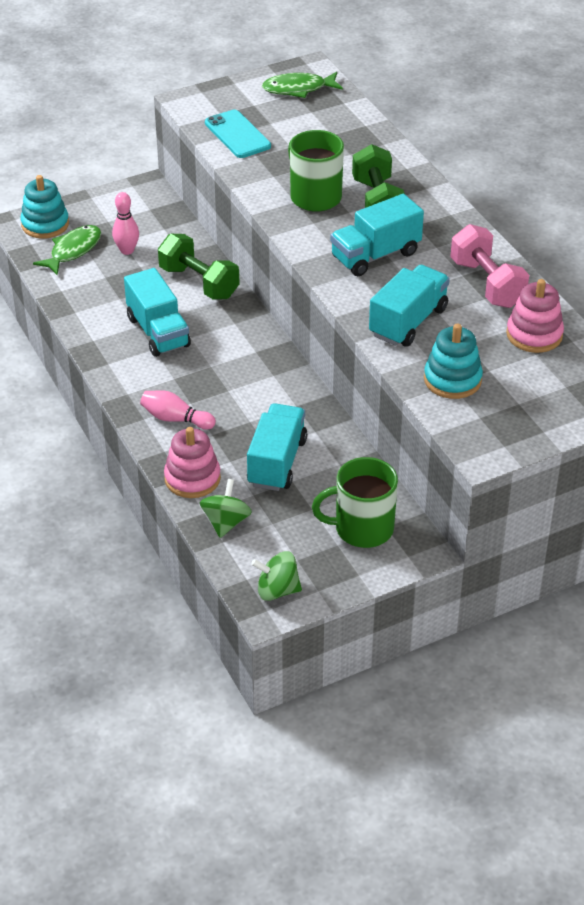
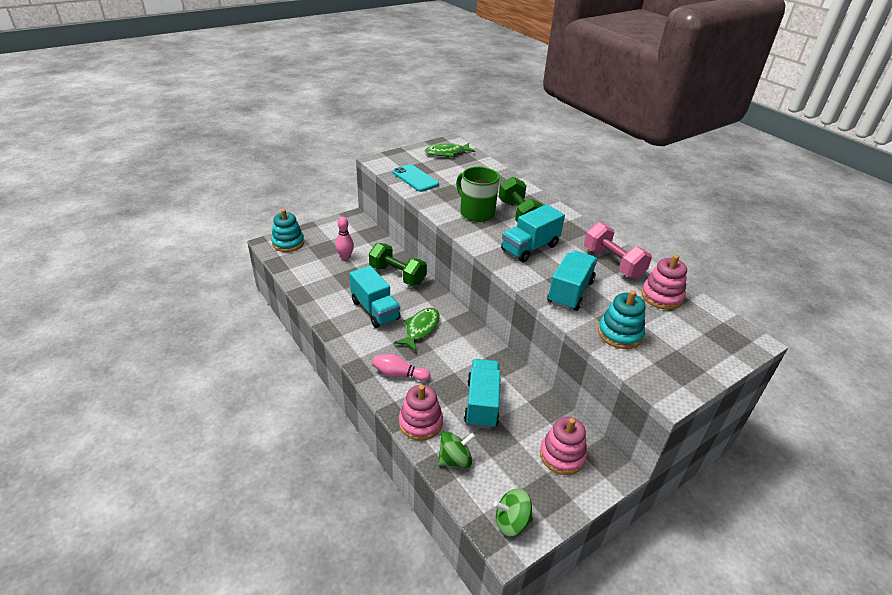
camera: 10 degrees left, 5 degrees down
(73, 250) = (308, 258): green fish -> green fish (420, 329)
(226, 522) = (455, 460): green spinning top -> green spinning top turned 60 degrees clockwise
(362, 528) = (562, 455): green mug -> pink stacking toy

